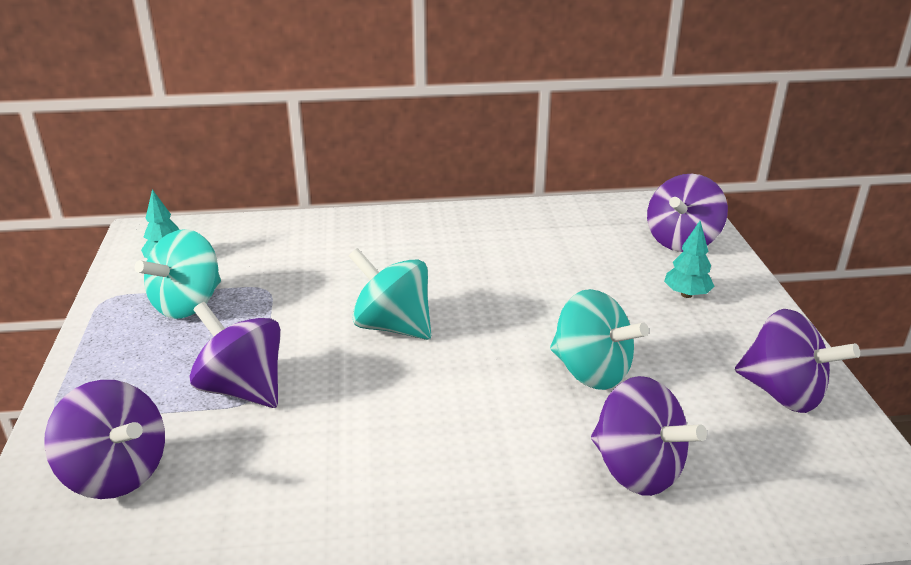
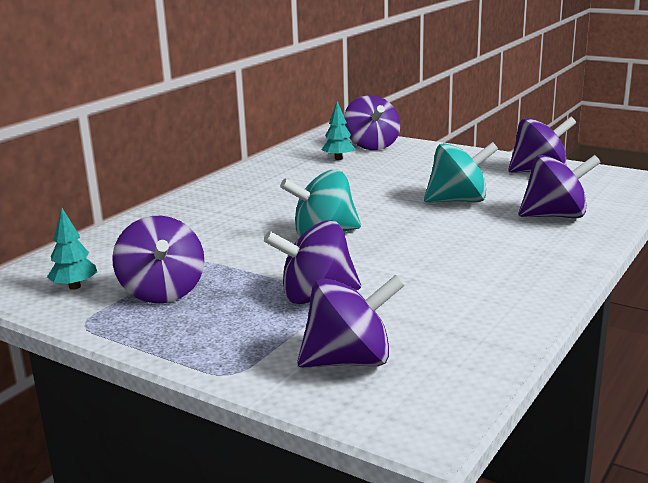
camera: 50 degrees left, 10 degrees down
(188, 304) = (162, 292): turquoise spinning top -> purple spinning top
(686, 294) = (424, 161): turquoise tree -> turquoise tree (338, 158)

